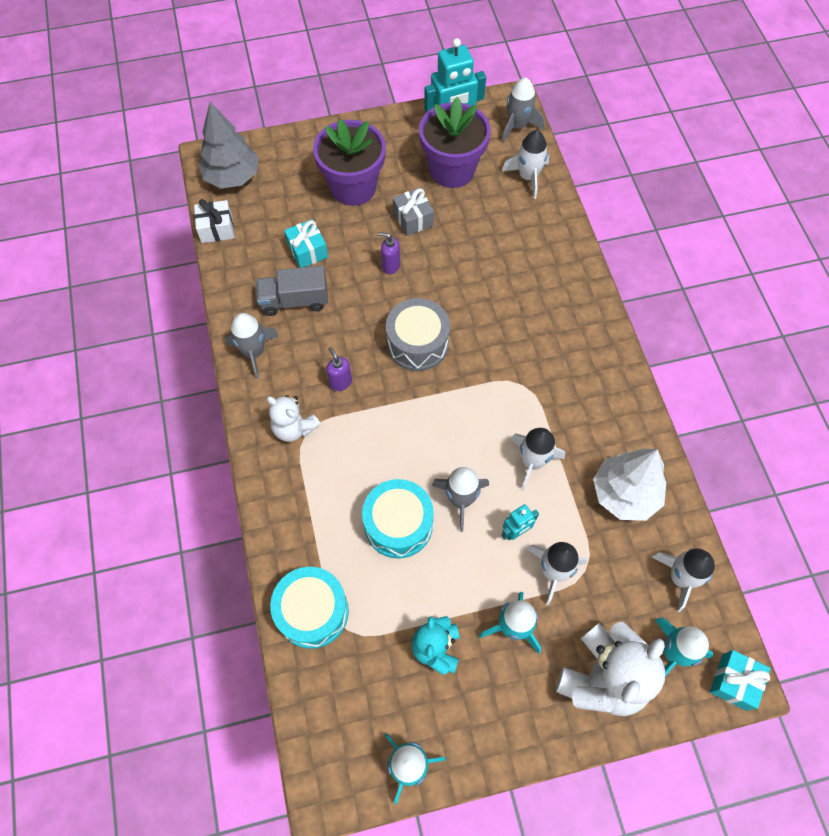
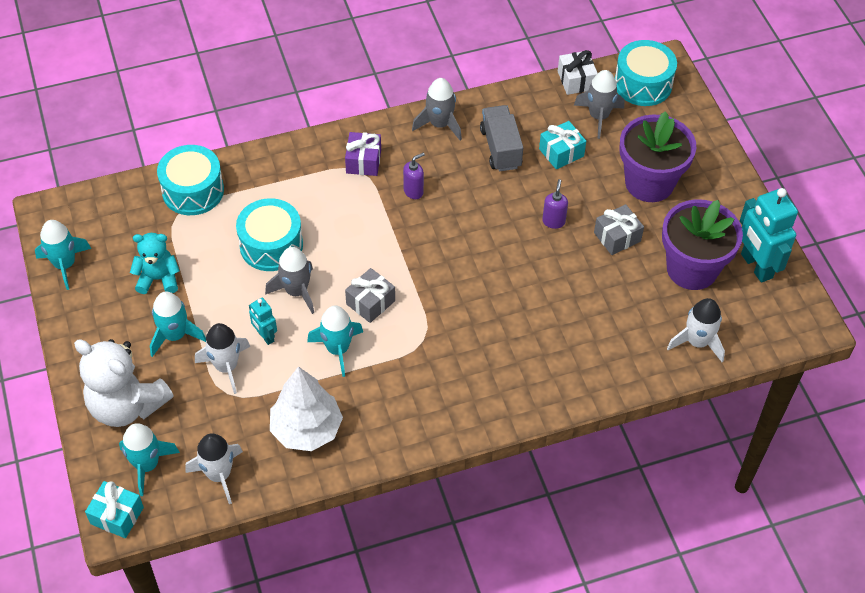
camera: 85 degrees right, 10 degrees down
(232, 177) = (643, 84): grey tree -> turquoise drum
(294, 428) = (363, 161): white teddy bear -> purple gift
(417, 343) = (463, 249): grey drum -> none
(477, 429) = (370, 302): none -> grey gift
(517, 126) = (772, 330): grey rocket -> grey rocket (598, 116)
(532, 462) = (337, 349): white rocket -> turquoise rocket

